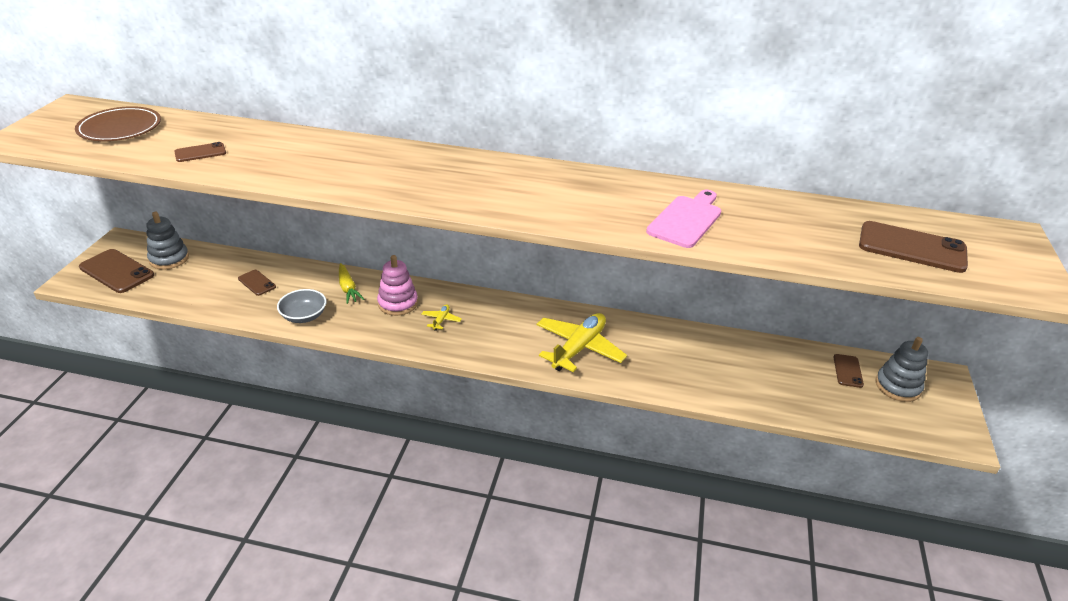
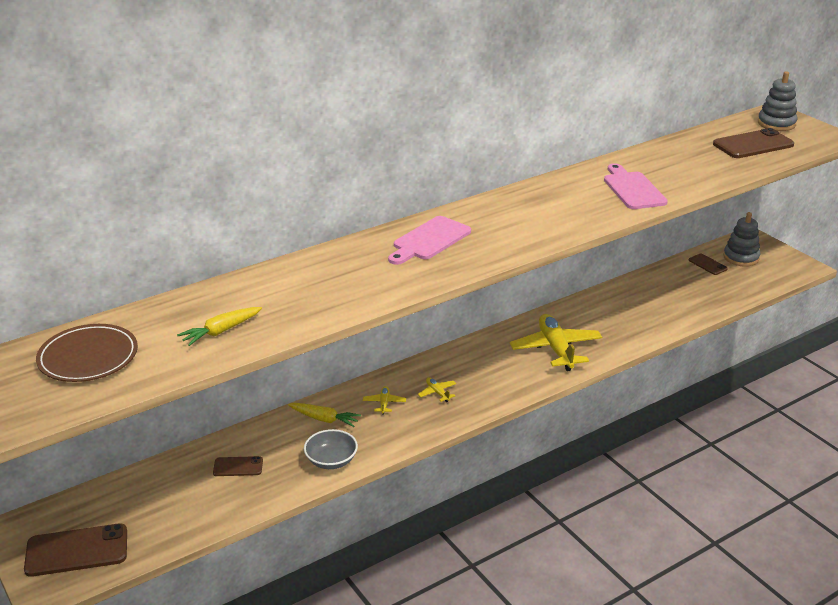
camera: 45 degrees left, 5 degrees down
(169, 259) = (108, 506): grey stacking toy -> grey stacking toy (776, 123)
(200, 153) = (221, 331): brown phone -> yellow carrot
(398, 303) = (384, 403): pink stacking toy -> yellow plane
(438, 169) = (429, 240): none -> pink cutting board

